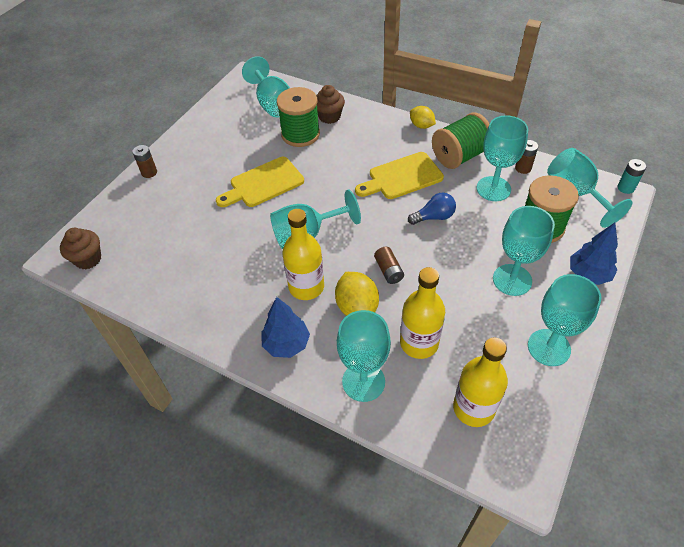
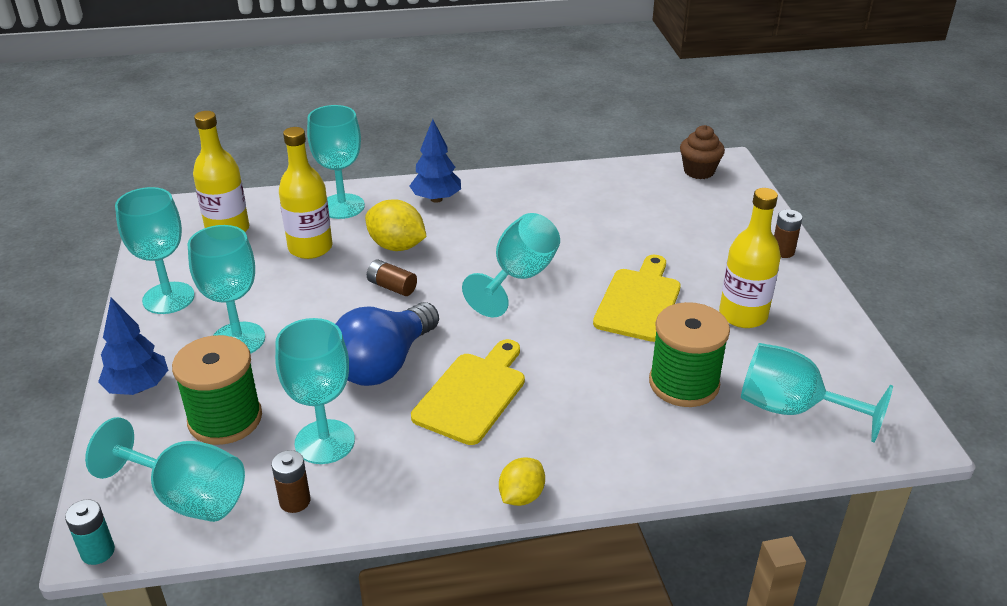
camera: 140 degrees right, 15 degrees down
(306, 287) = (465, 239): yellow bottle -> yellow bottle (743, 315)
(329, 117) = (682, 434): brown cupcake -> none
(421, 126) = (521, 496): yellow lemon -> yellow lemon turned 60 degrees counterclockwise
(434, 217) = (384, 364): blue light bulb -> blue light bulb, size x1.83
(459, 156) = (413, 470): green spool -> none

